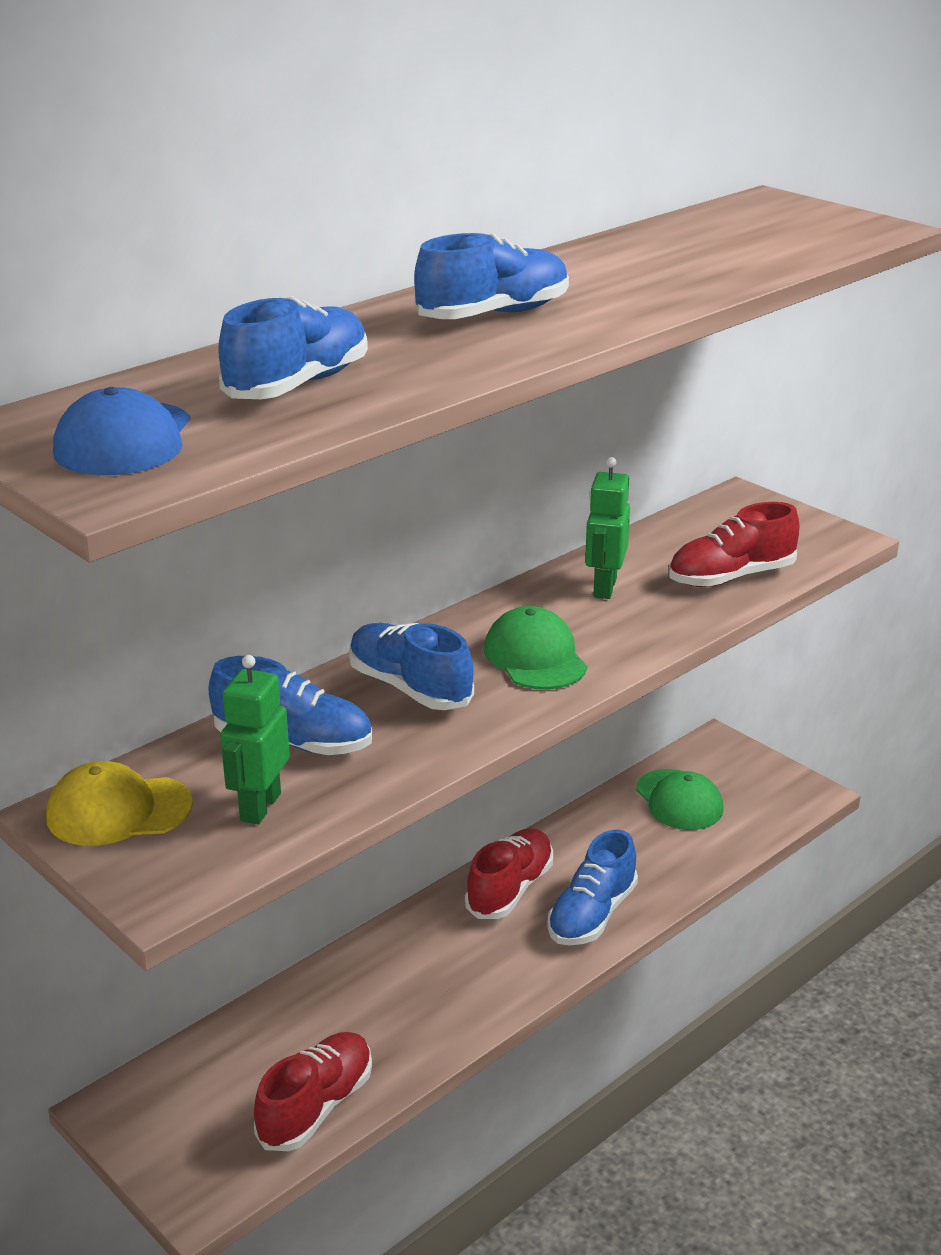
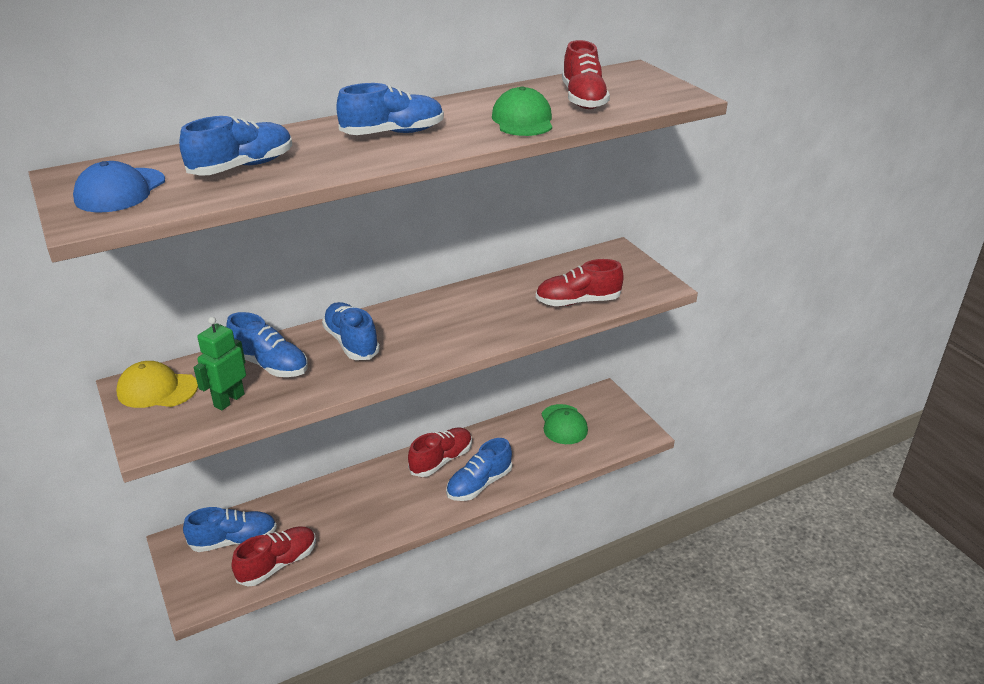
camera: 15 degrees right, 5 degrees up
(217, 1084) = (234, 540): none -> blue shoe
(535, 657) = (432, 335): green cap -> green cap (523, 120)
(604, 588) = (499, 297): green robot -> none
(737, 243) = (583, 99): none -> red shoe

